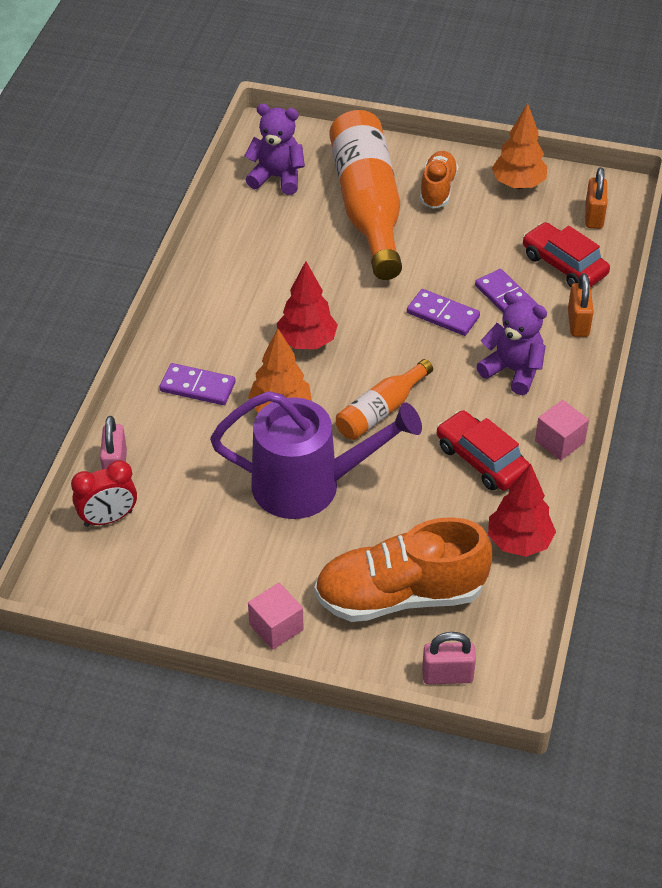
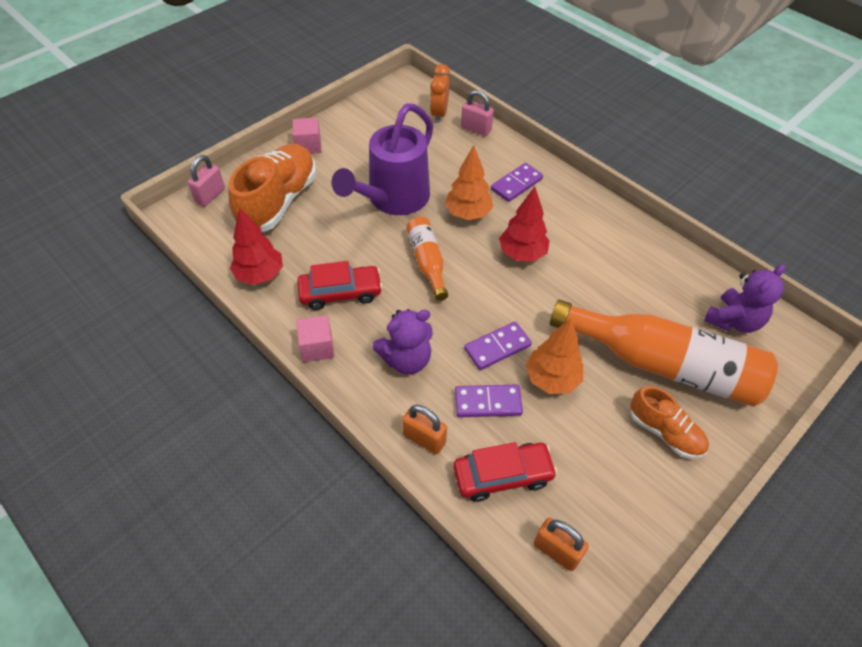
camera: 120 degrees right, 5 degrees up
(108, 518) = (439, 114): red clock -> orange clock
(518, 184) = (641, 509): orange tree -> orange tree (552, 379)

